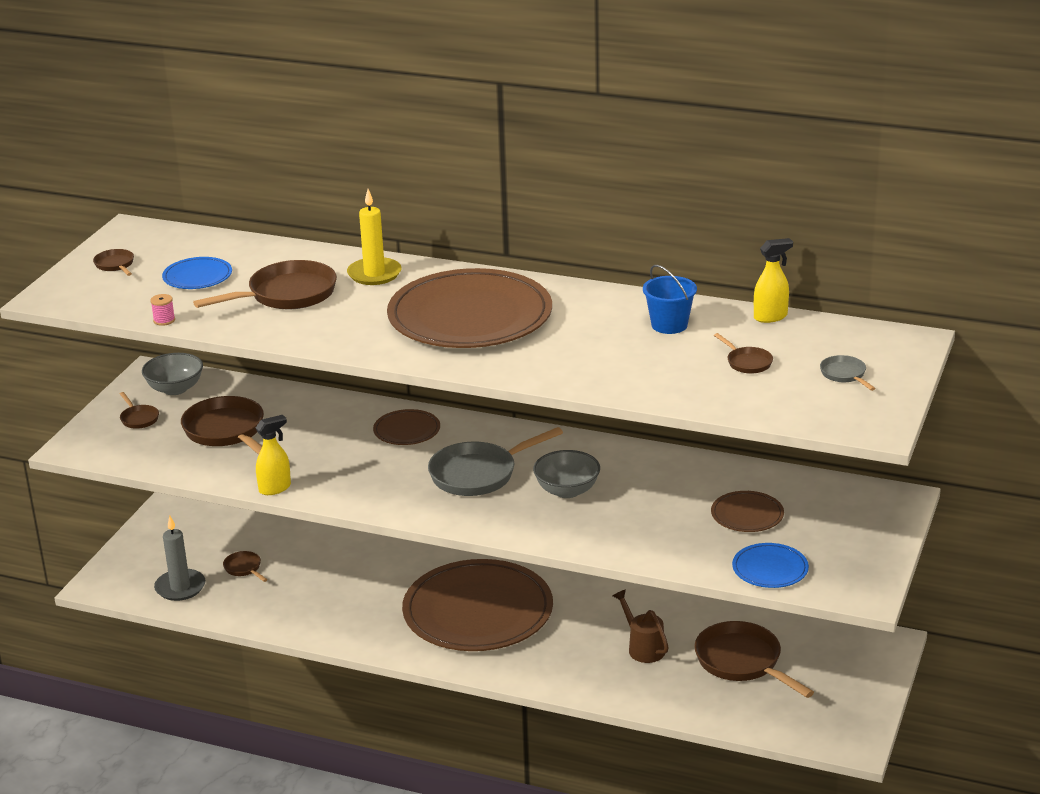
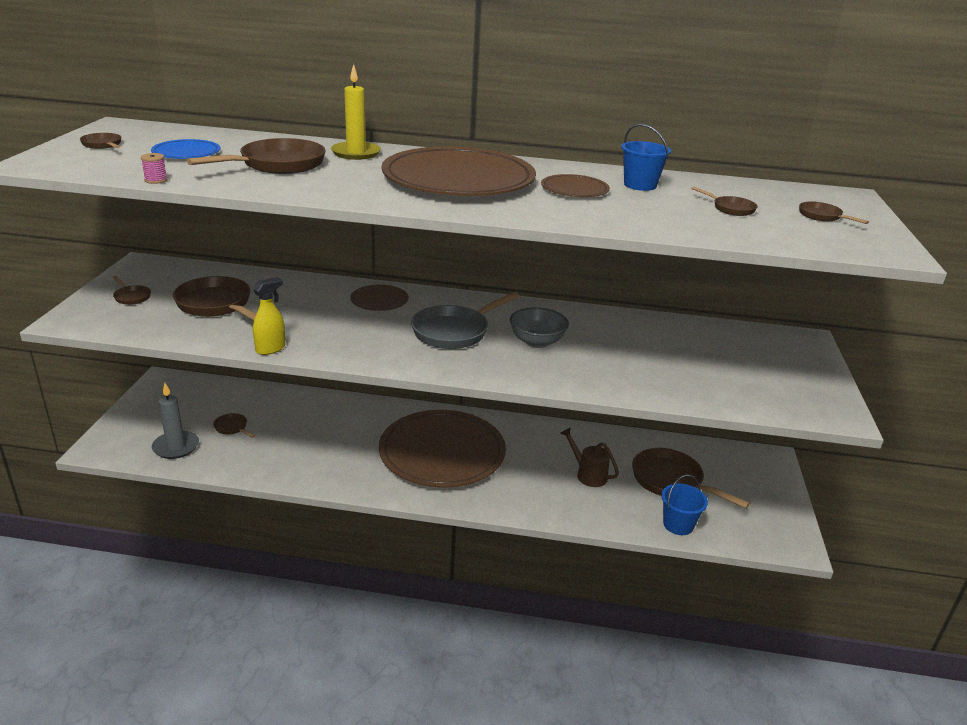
camera: 15 degrees left, 0 degrees up
(175, 389) = (164, 274): grey bowl -> none
(724, 711) = (678, 525): none -> blue bucket
(747, 515) = (697, 355): brown plate -> brown plate (574, 189)
(770, 569) = (746, 398): blue plate -> none
(771, 317) = (719, 180): yellow spray bottle -> none
(844, 375) = (822, 216): grey pan -> brown pan

